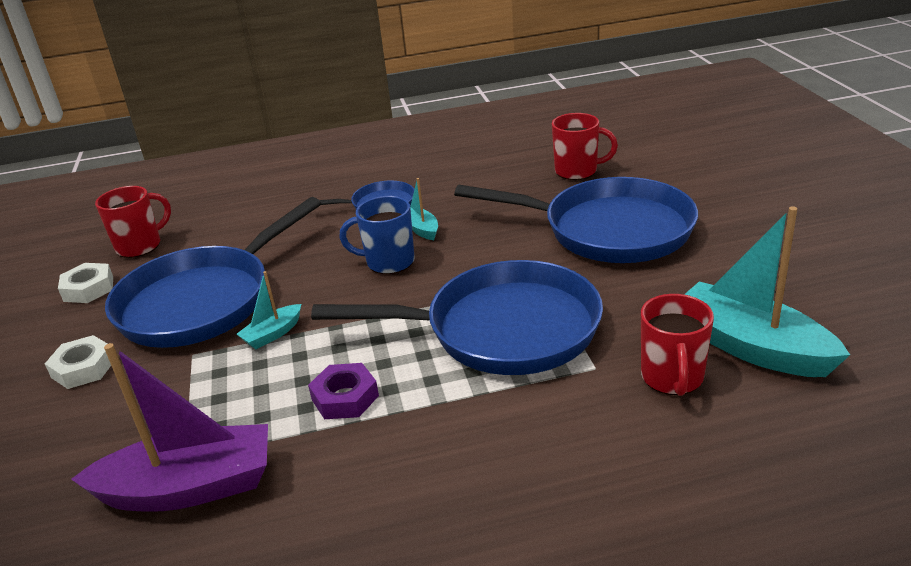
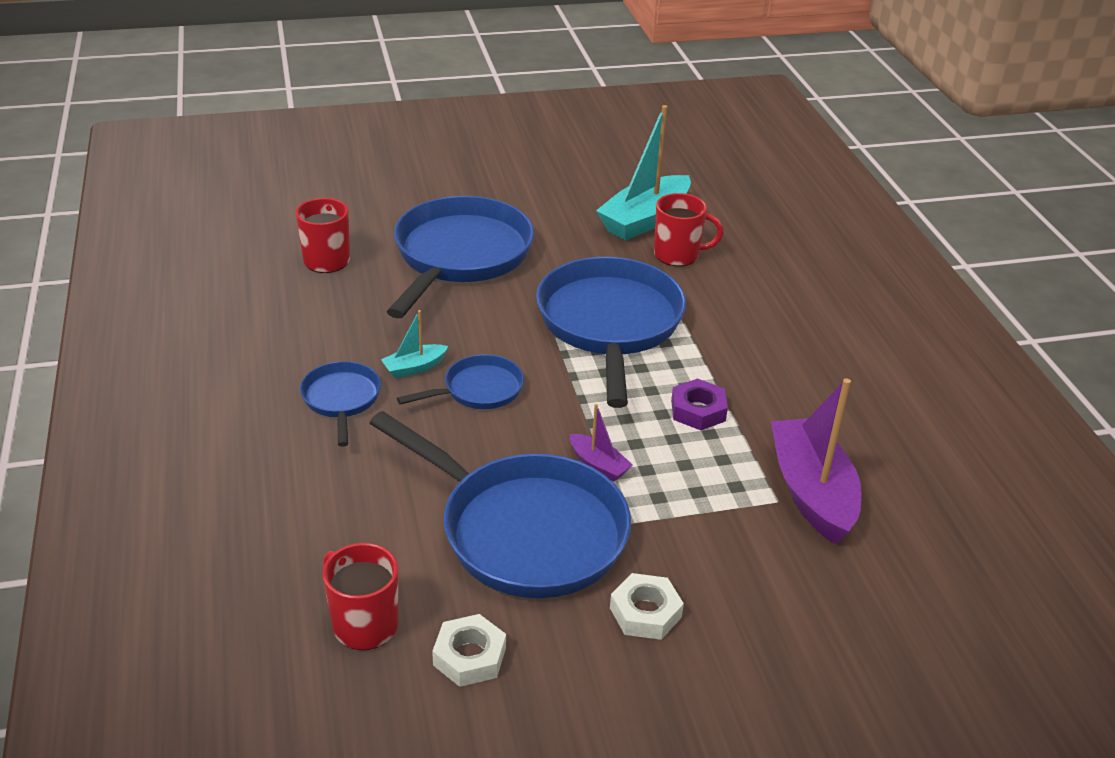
camera: 95 degrees left, 5 degrees up
(273, 334) = (598, 465): turquoise boat -> purple boat
(388, 262) = (478, 390): blue mug -> blue pan

